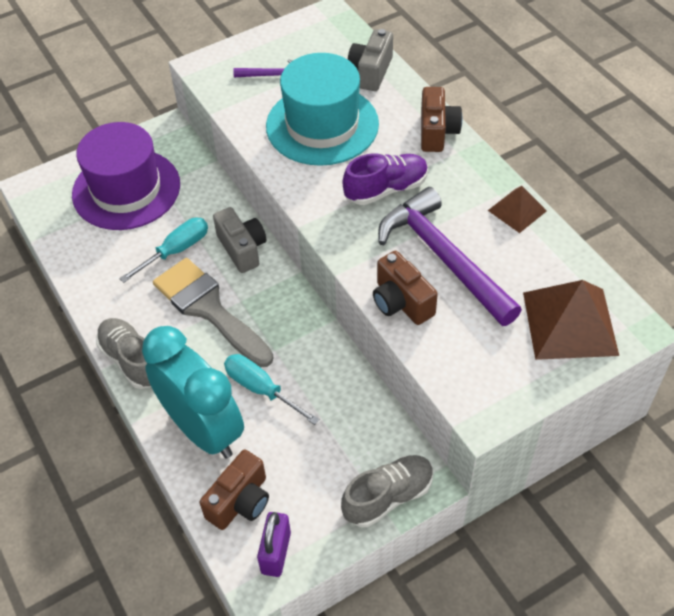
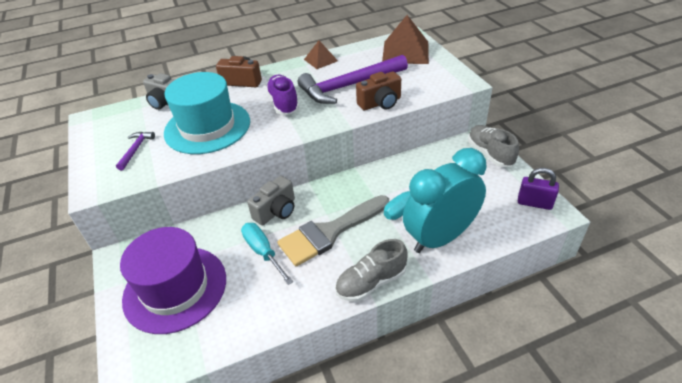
camera: 80 degrees left, 10 degrees down
(240, 501) = (498, 219): brown camera -> none
(242, 249) = (276, 211): grey camera -> grey camera turned 150 degrees clockwise

